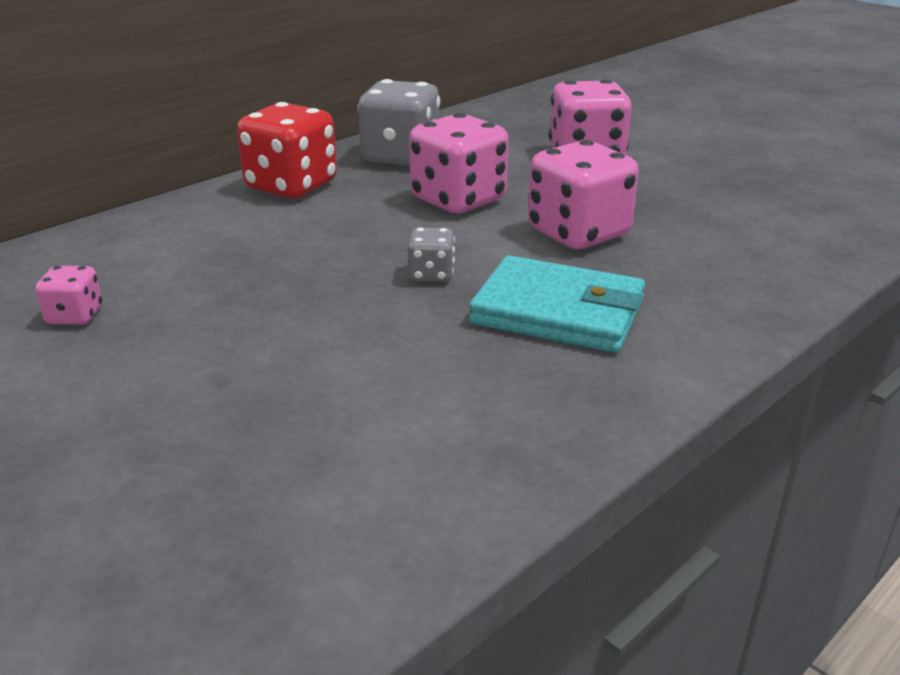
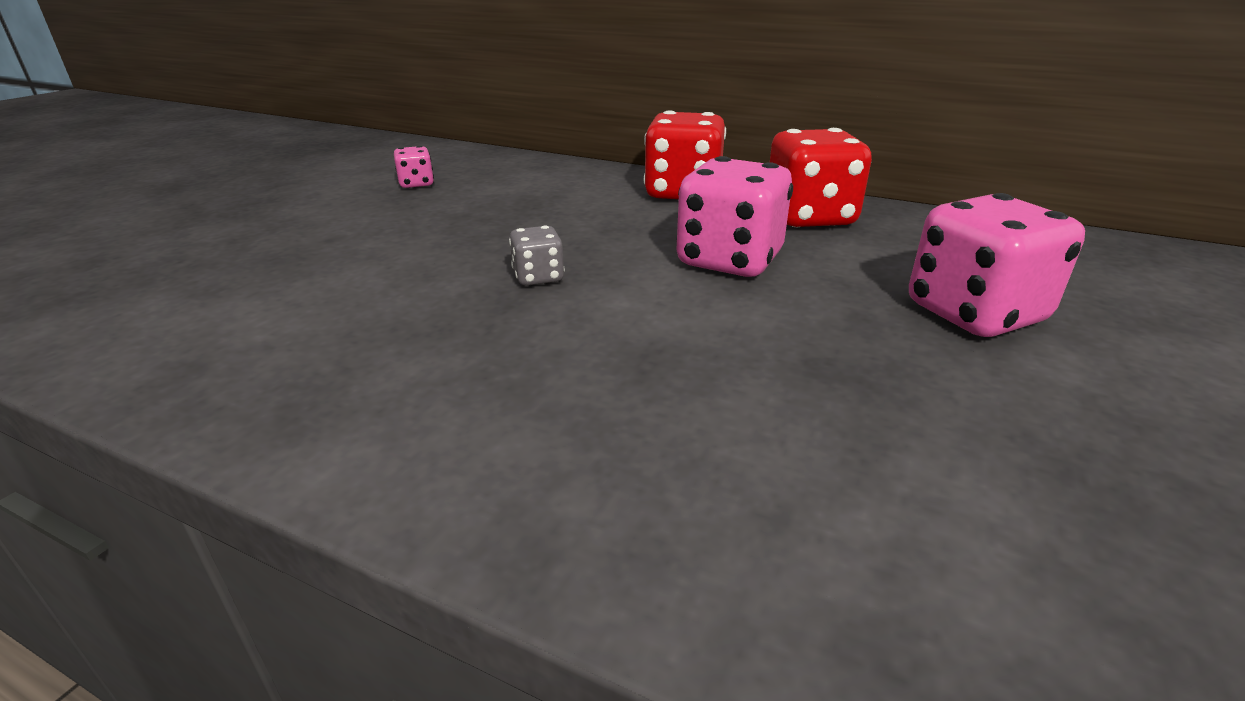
camera: 70 degrees right, 0 degrees up
(401, 157) = (809, 217): grey dice -> red dice
(558, 312) = (482, 356): turquoise wallet -> none
(578, 233) = (705, 341): pink dice -> none

